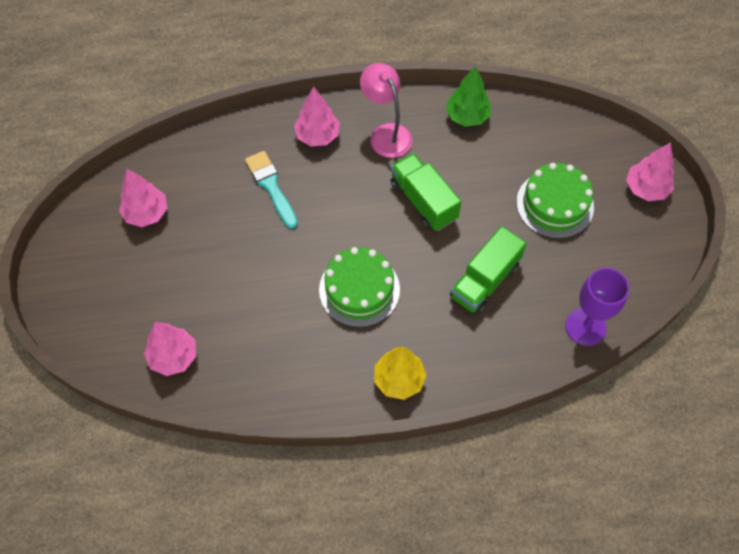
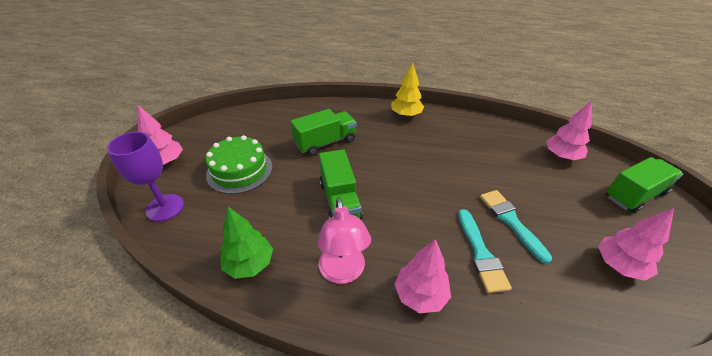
camera: 160 degrees left, 20 degrees down
(99, 313) = (635, 195): none -> green truck
(243, 231) = (511, 221): none -> turquoise brush
(359, 289) = (416, 159): green cake -> none
(585, 327) = (281, 110): purple goblet -> purple goblet (165, 207)

